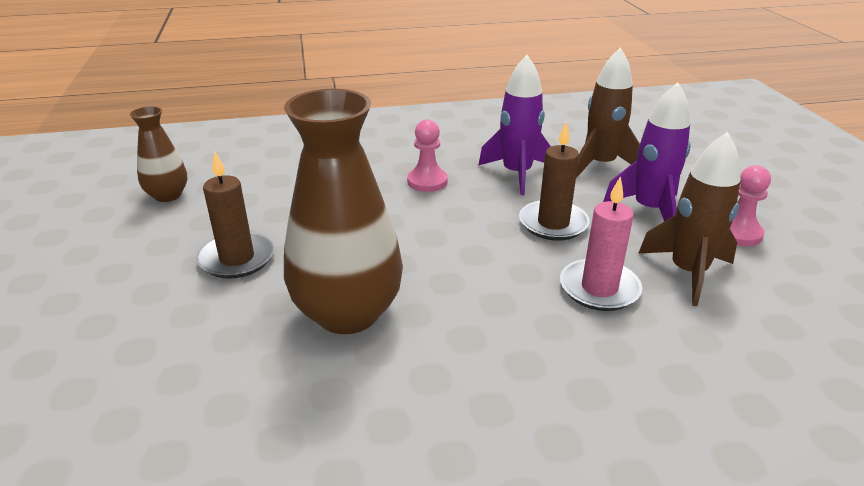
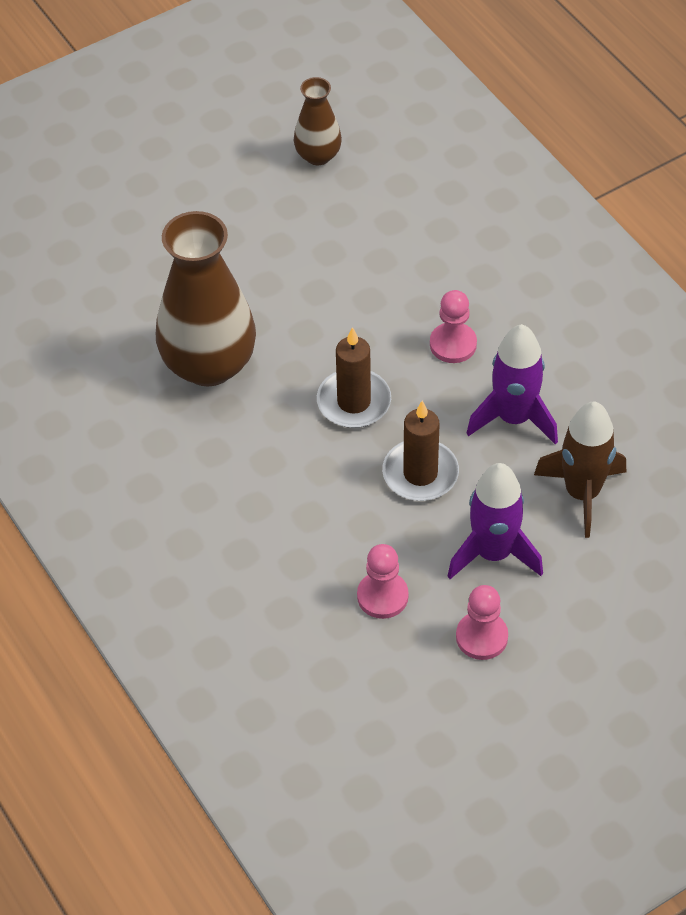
camera: 70 degrees right, 20 degrees up
(237, 258) = (245, 259): brown candle -> brown candle (354, 402)
(599, 288) = (323, 530): pink candle -> none
(687, 272) = (382, 596): brown rocket -> pink pawn

